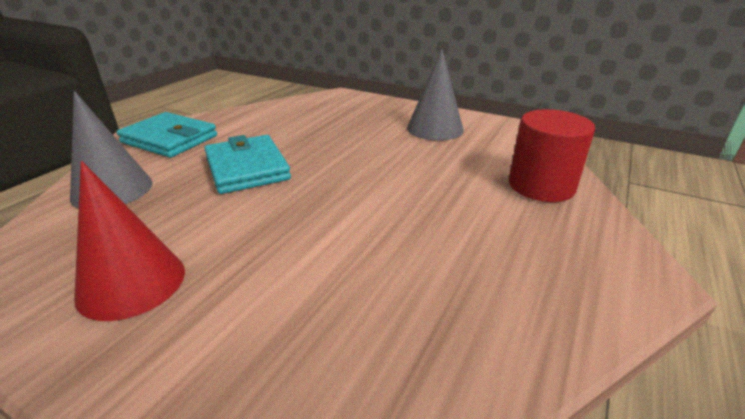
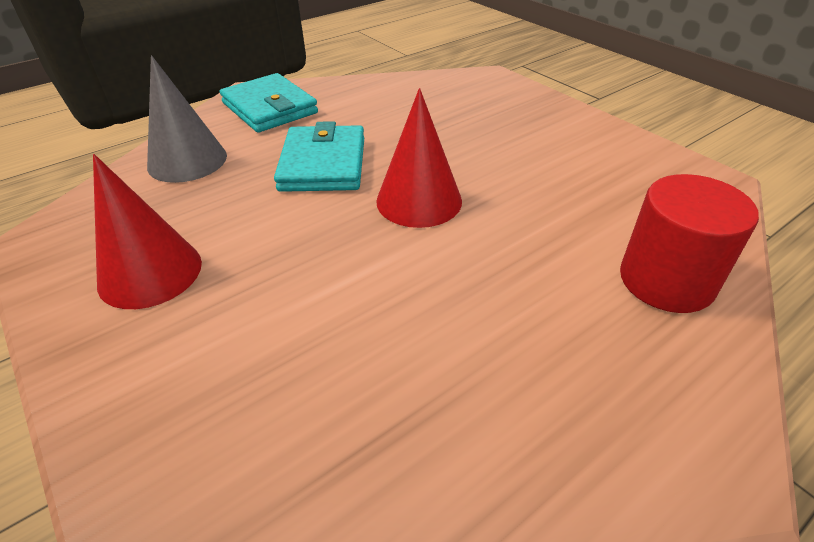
camera: 25 degrees right, 10 degrees up
(344, 176) = (419, 200): none -> red cone
(435, 128) = (579, 155): grey cone -> none

